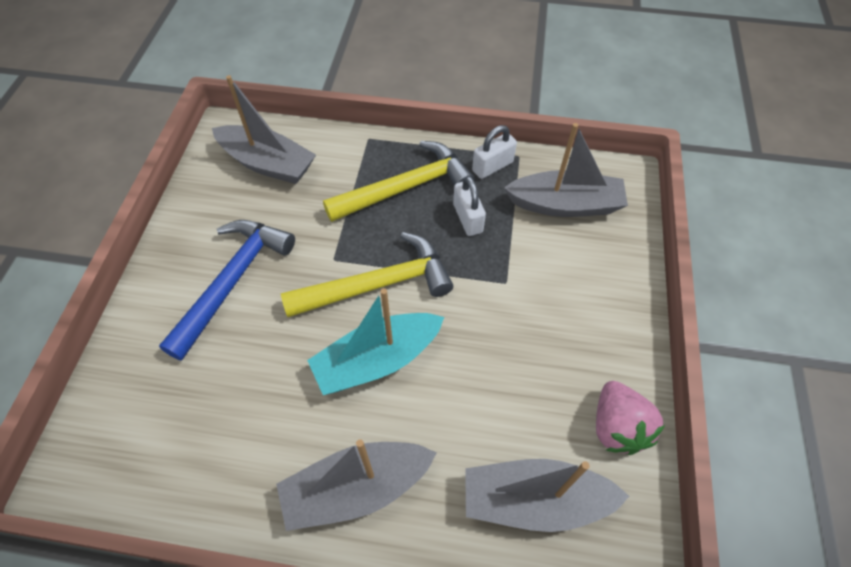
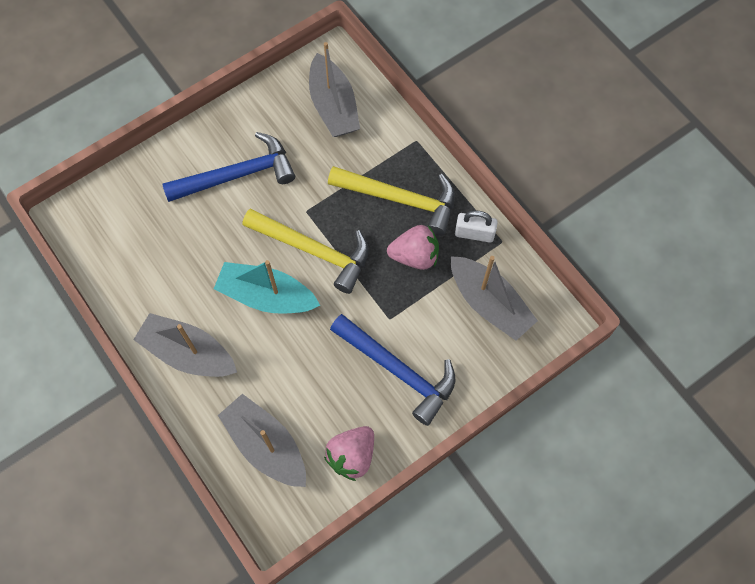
camera: 45 degrees right, 10 degrees up
(467, 218) = (415, 256): white padlock -> pink strawberry
(562, 316) = (398, 370): none -> blue hammer

